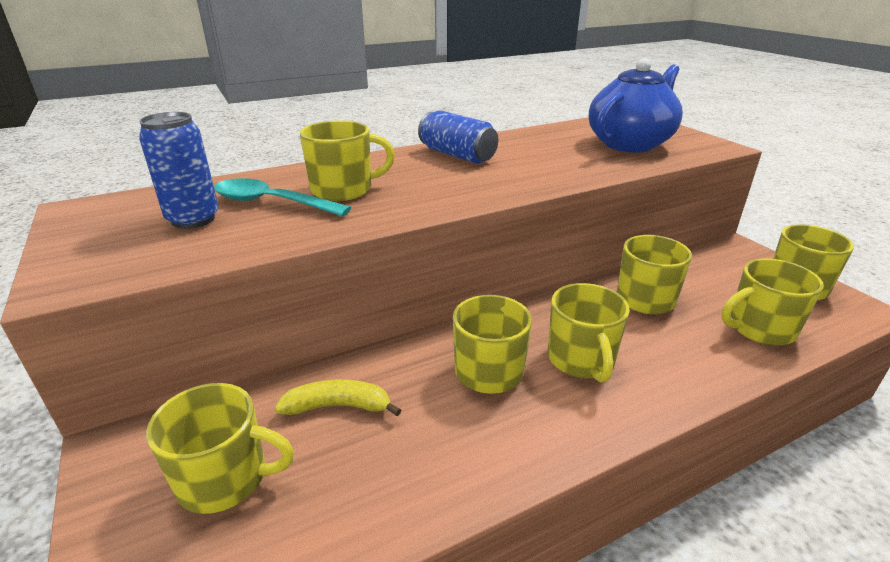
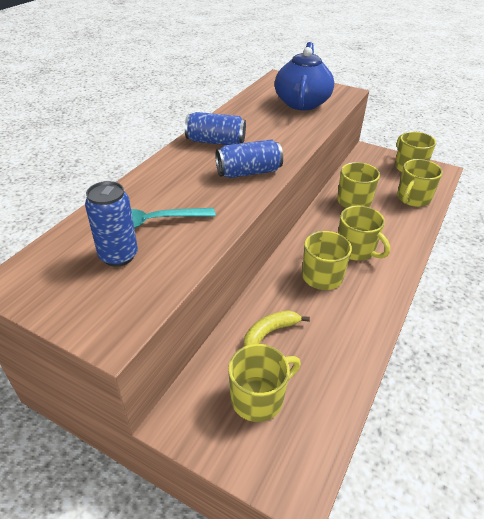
camera: 35 degrees left, 10 degrees up
(343, 190) = (183, 195): yellow mug -> none
(451, 190) = (248, 172): none -> blue can

